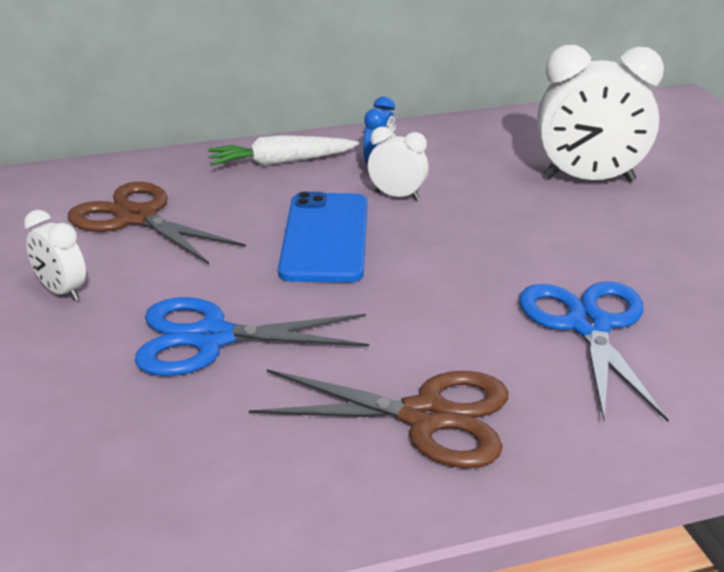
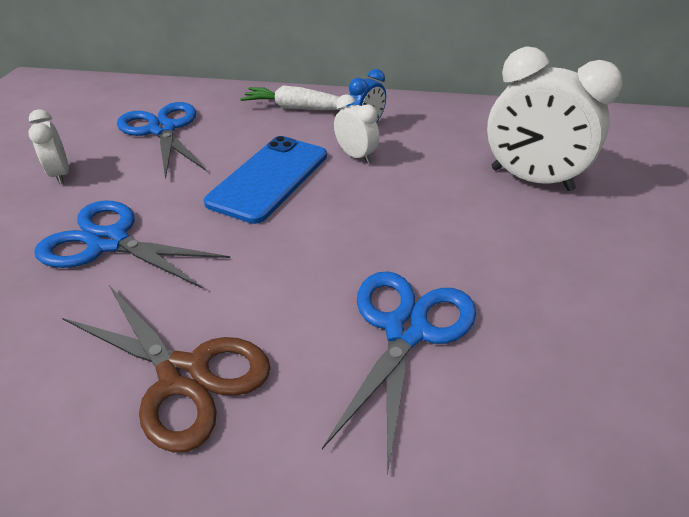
camera: 25 degrees right, 10 degrees up
(137, 218) = (162, 129): brown scissors -> blue scissors

